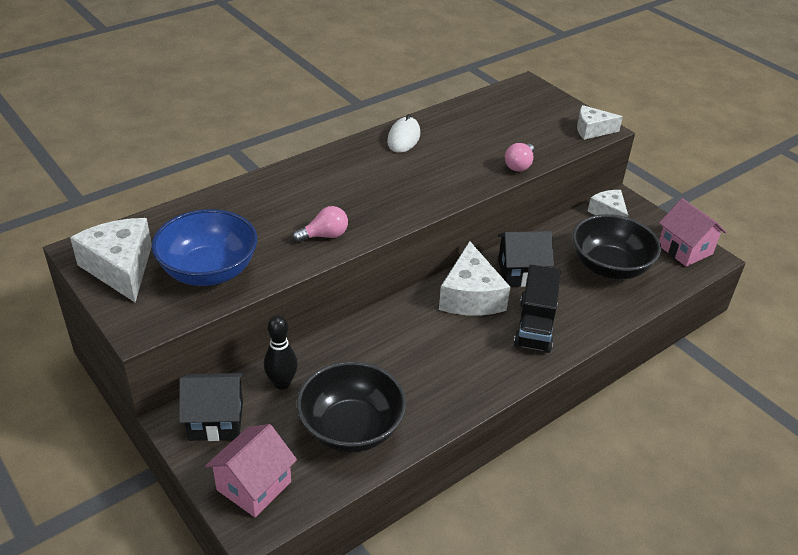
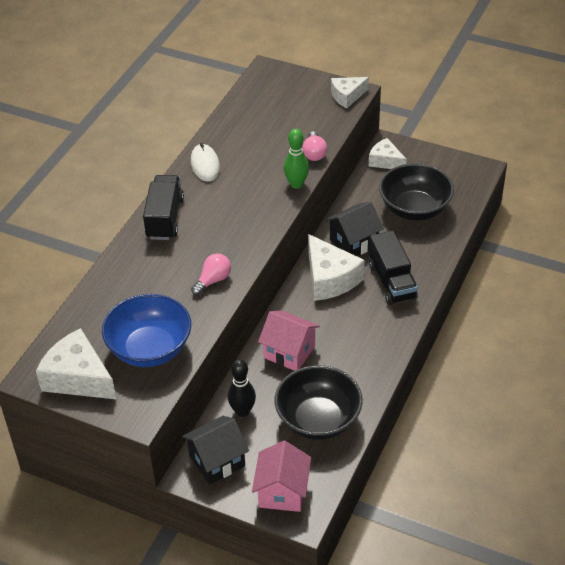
camera: 25 degrees left, 5 degrees up
(327, 166) = (165, 218): none -> black truck
(479, 184) = (296, 184): none -> green bowling pin
(685, 249) = (459, 170): pink house -> pink house (289, 352)

